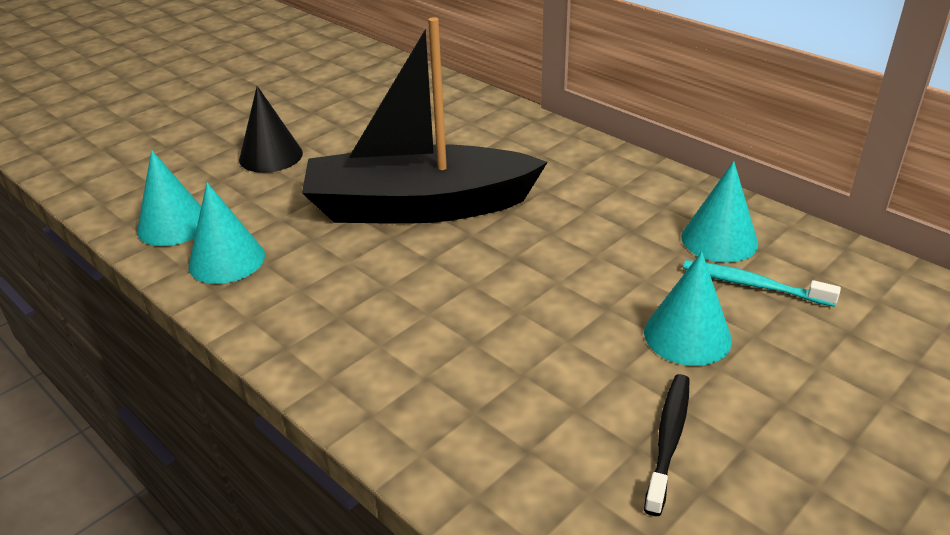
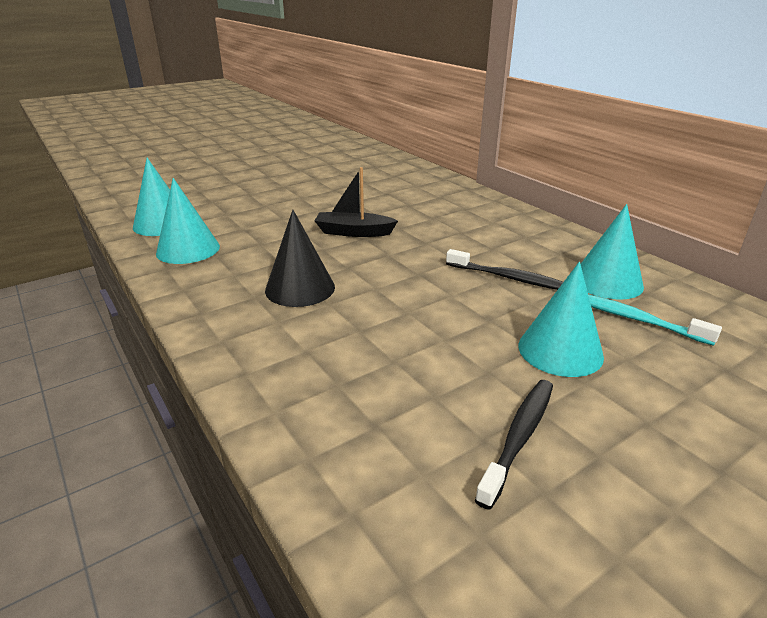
camera: 10 degrees right, 5 degrees down
(271, 156) = (256, 191): black cone -> black cone (300, 288)
(419, 207) = (354, 232): black boat -> black boat, size x0.42
(613, 249) = (508, 278): none -> black toothbrush

